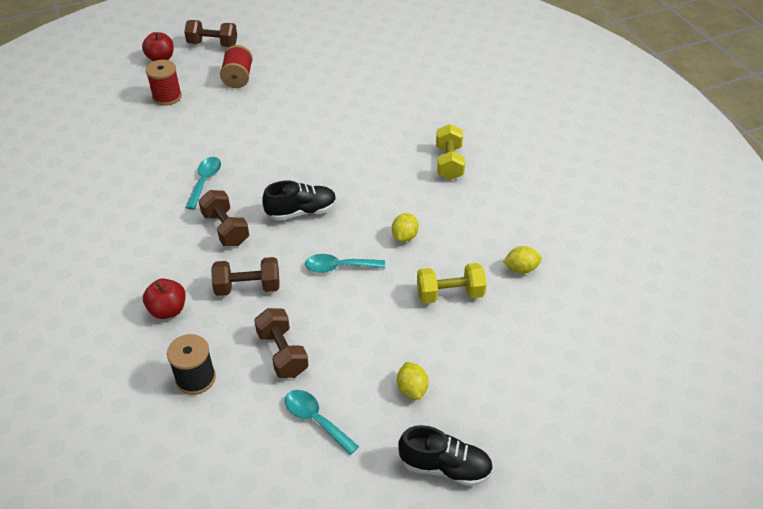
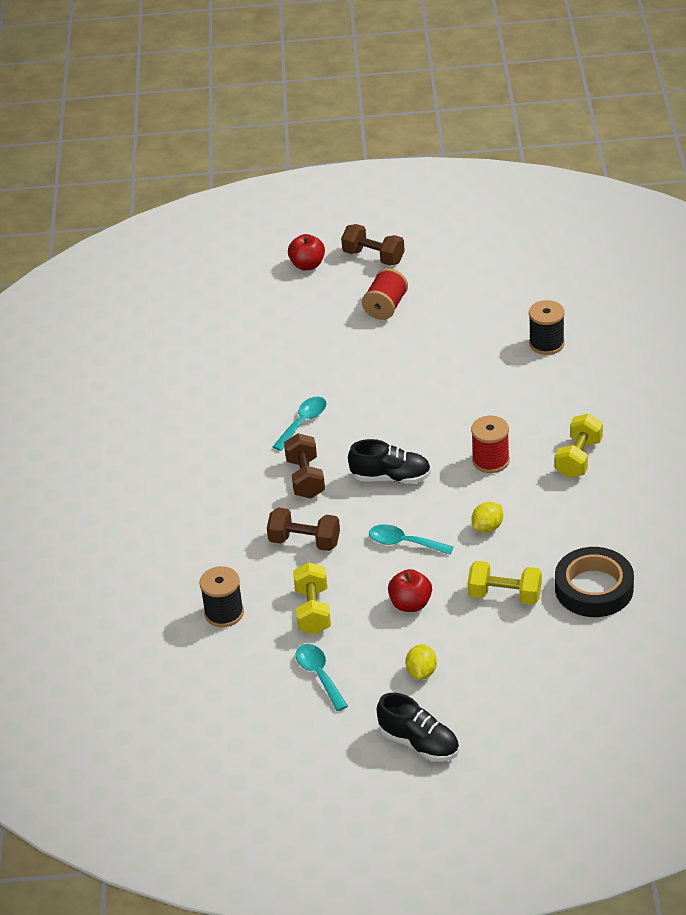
camera: 25 degrees right, 5 degrees down
(167, 97) = (298, 315): red spool -> red spool (491, 461)
(168, 310) = (220, 545): red apple -> red apple (410, 604)
(282, 353) = (313, 611): brown dumbbell -> yellow dumbbell
(378, 82) = (546, 344): none -> black spool
(521, 269) = (594, 588): yellow lemon -> black tape

